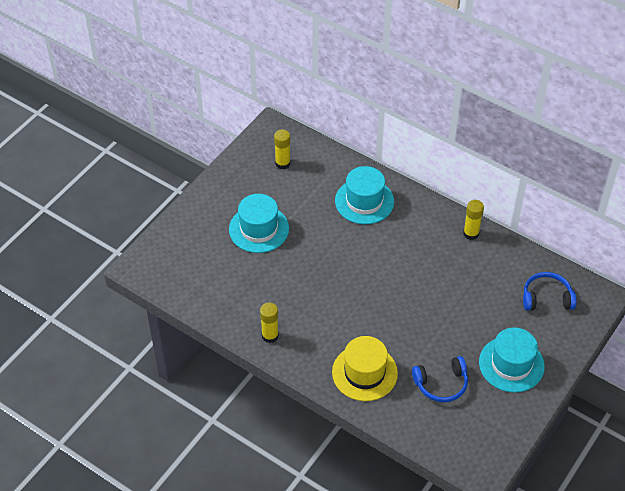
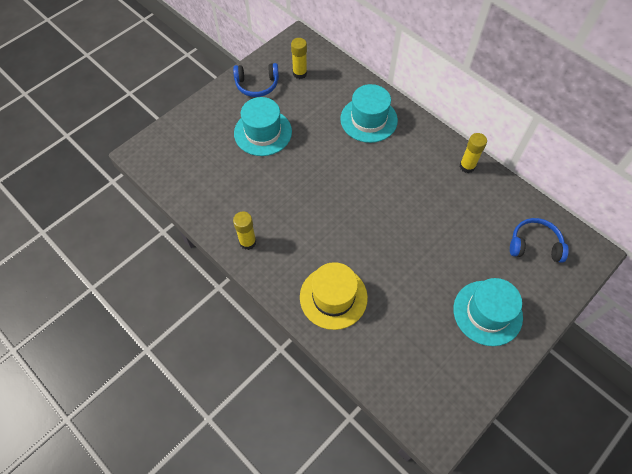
camera: 10 degrees right, 10 degrees up
(441, 384) = (410, 323): blue headphones -> blue headphones (257, 85)

